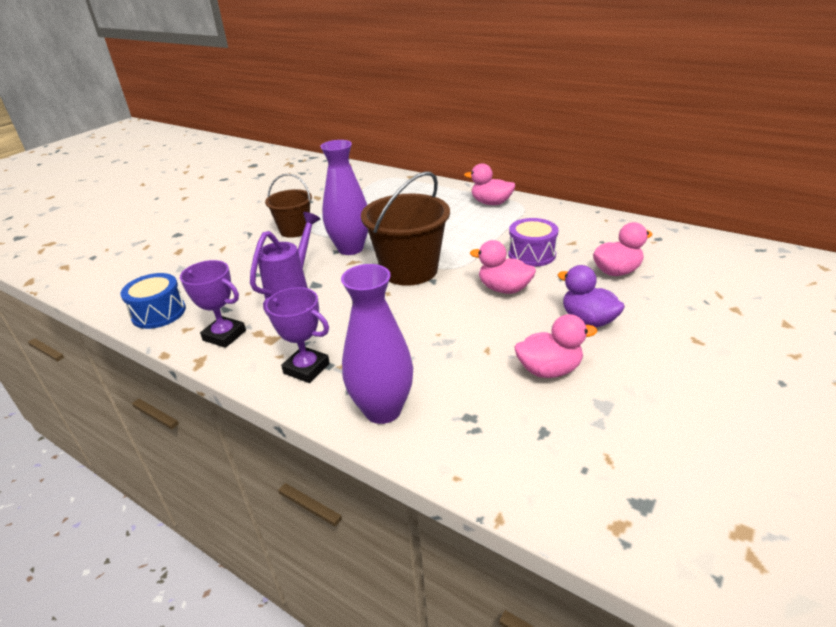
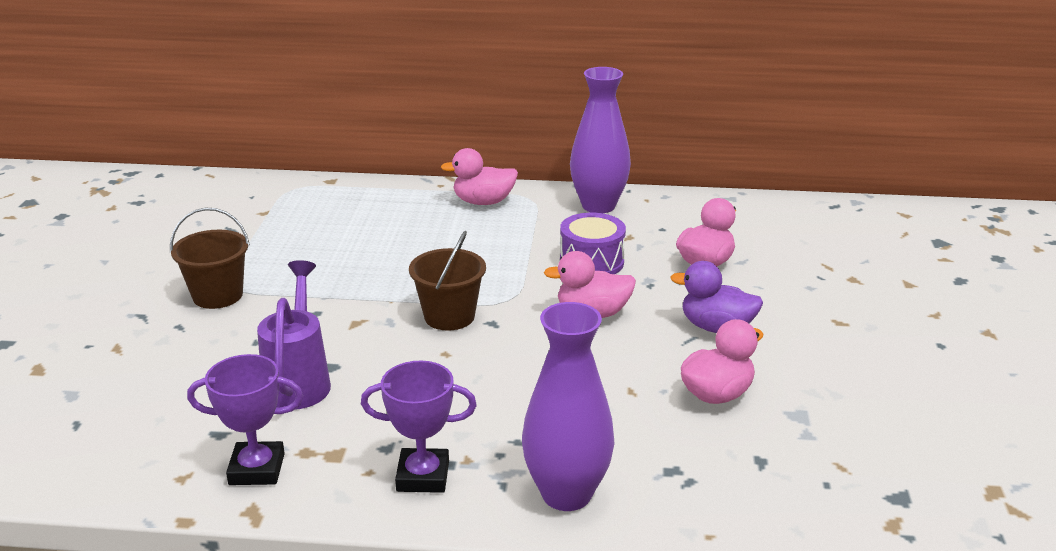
camera: 30 degrees left, 5 degrees down
(159, 313) = (109, 468): blue drum -> none
(350, 248) = (335, 305): purple vase -> purple vase (598, 206)
(409, 270) = (449, 316): brown bucket -> brown bucket, size x0.62

